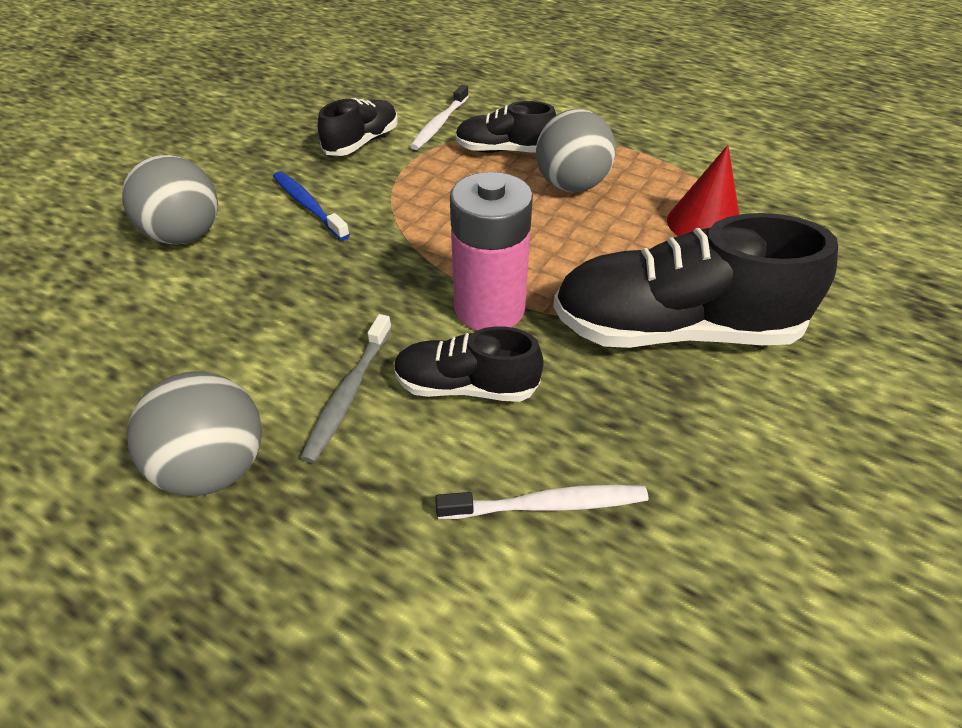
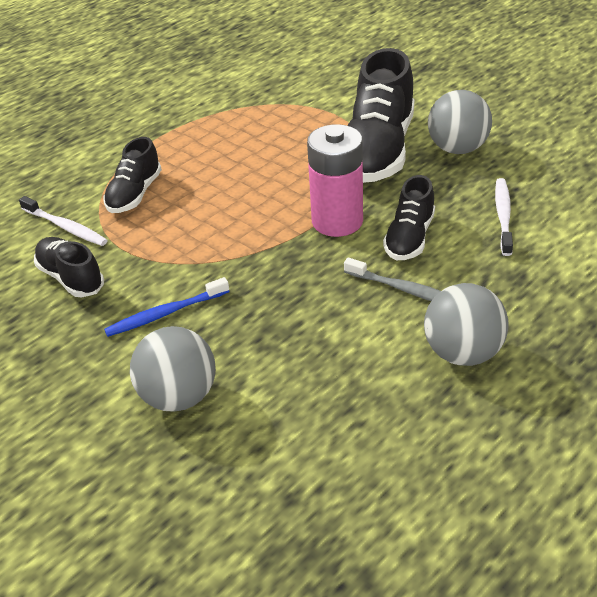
camera: 75 degrees left, 5 degrees down
(571, 185) = (204, 167): grey ball -> grey ball (457, 149)
(703, 224) = (277, 119): red cone -> none

